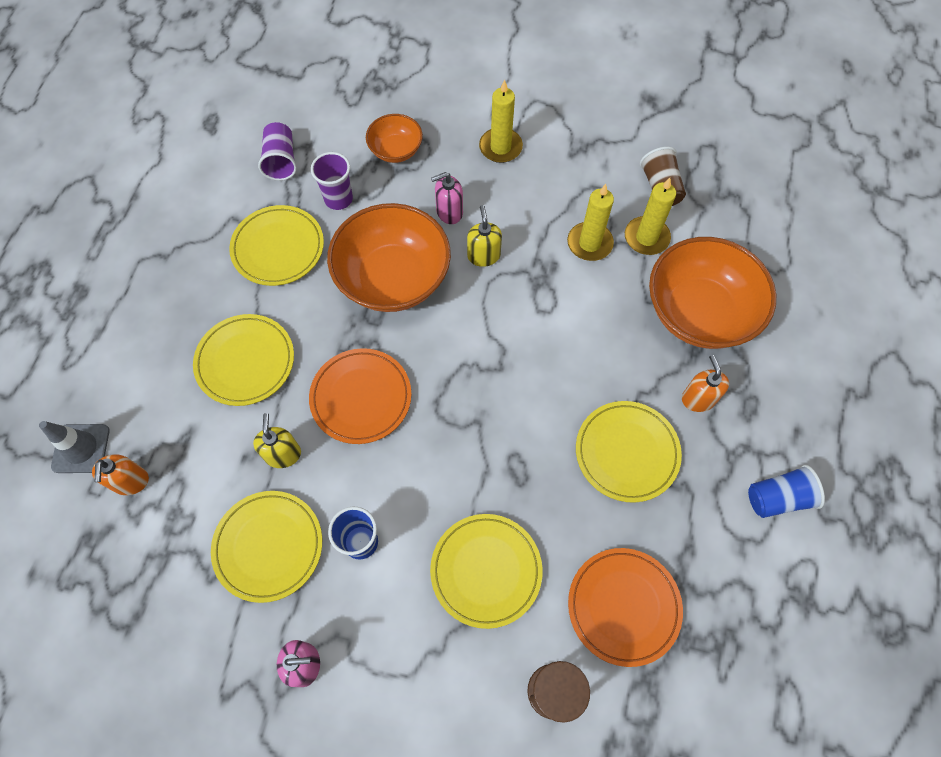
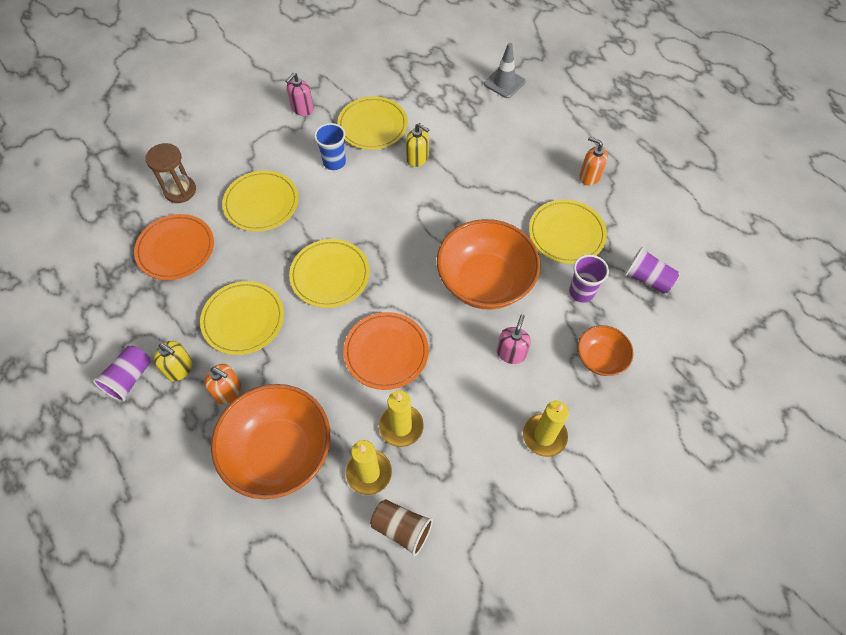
camera: 130 degrees right, 5 degrees down
(130, 481) = (465, 92): orange soap dispenser -> orange soap dispenser (589, 176)
(245, 361) = (493, 173): yellow plate -> yellow plate (330, 275)
(361, 397) = (416, 212): orange plate -> orange plate (386, 352)
(483, 255) = (454, 347): yellow soap dispenser -> yellow soap dispenser (179, 369)
(778, 498) = (129, 378): blue cup -> purple cup

